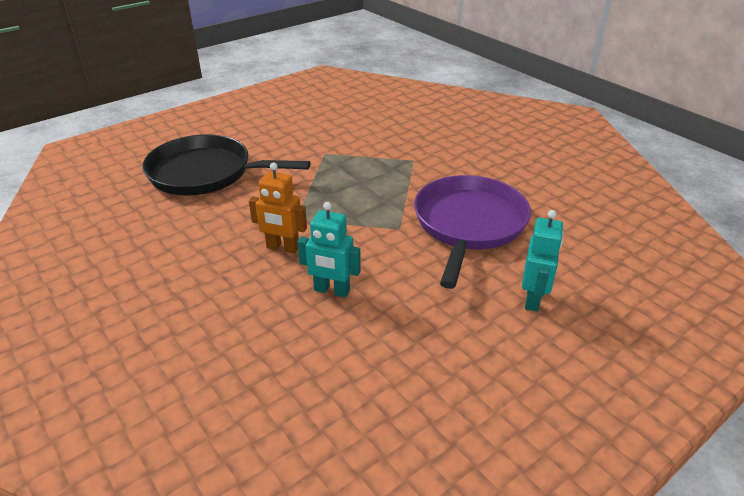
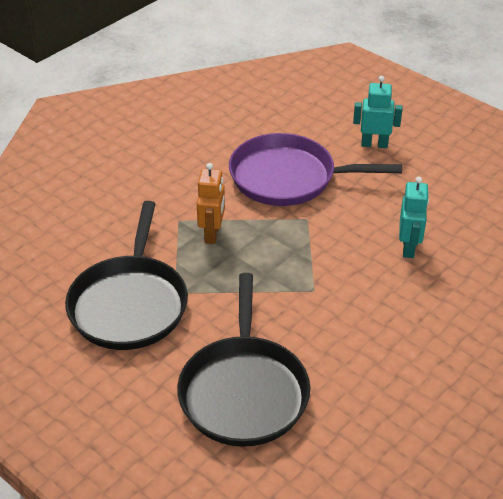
camera: 100 degrees left, 5 degrees up
(282, 248) = (364, 290): orange robot -> orange robot (212, 234)
(320, 135) = (130, 304): none -> black pan

